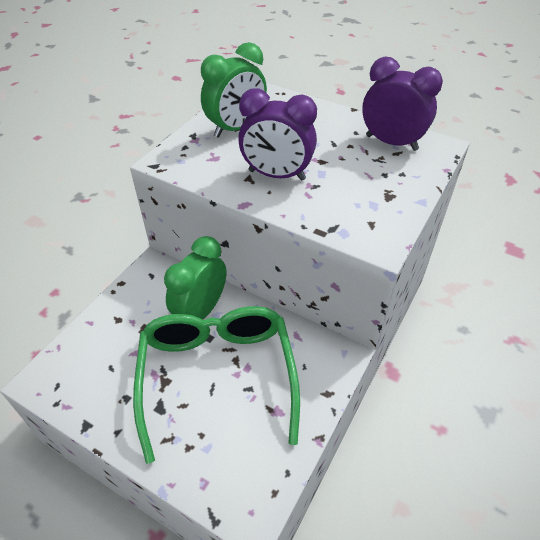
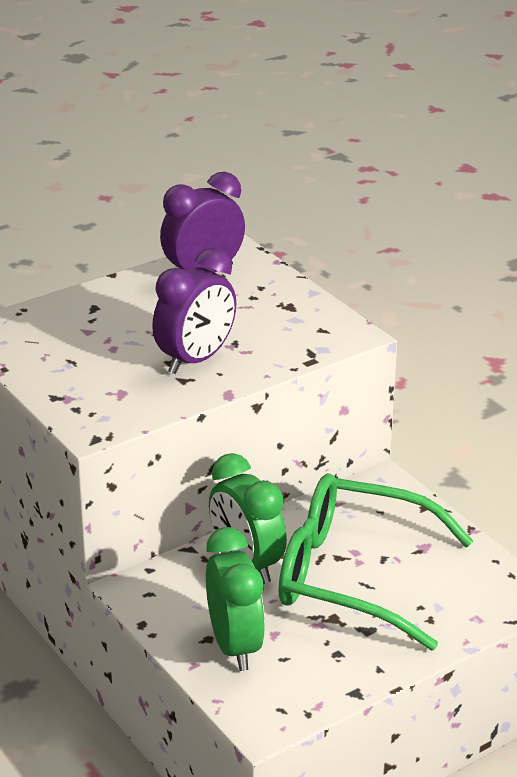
camera: 65 degrees left, 15 degrees down
(236, 128) = (73, 362): green clock -> green clock (235, 646)

